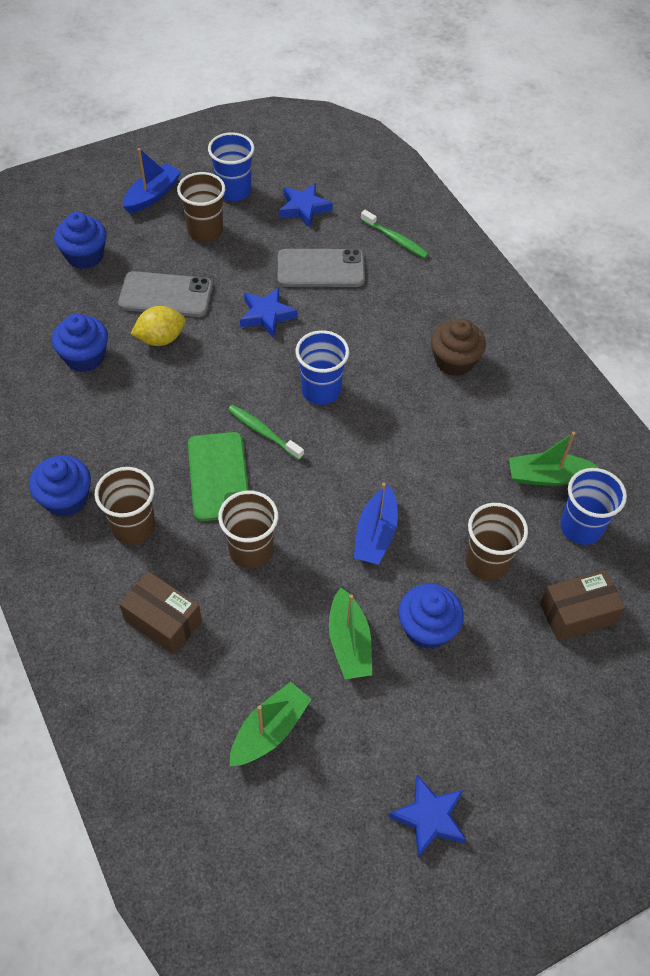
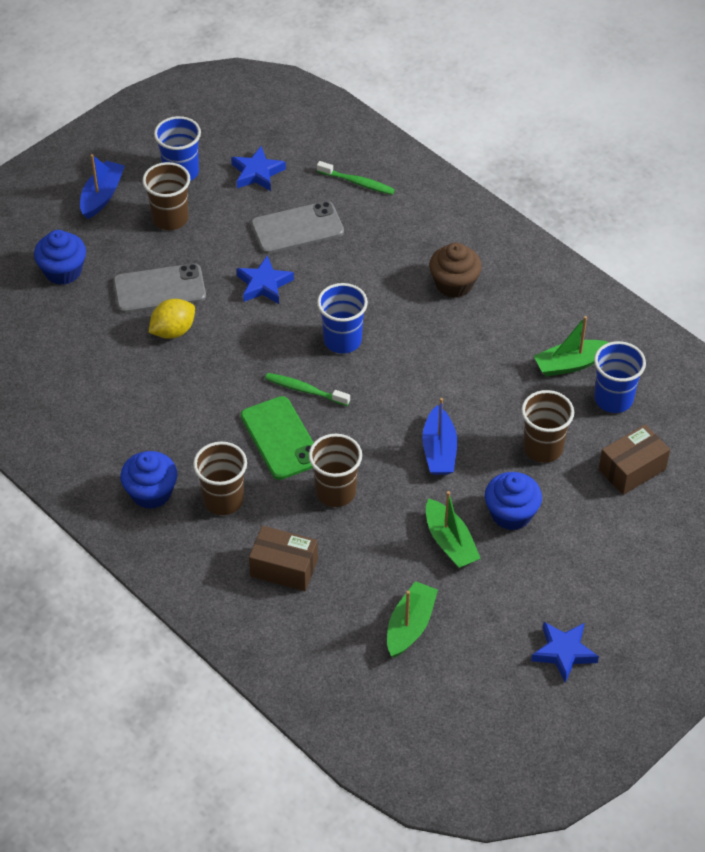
camera: 15 degrees left, 5 degrees down
(85, 357) = (109, 365): blue cupcake -> none

